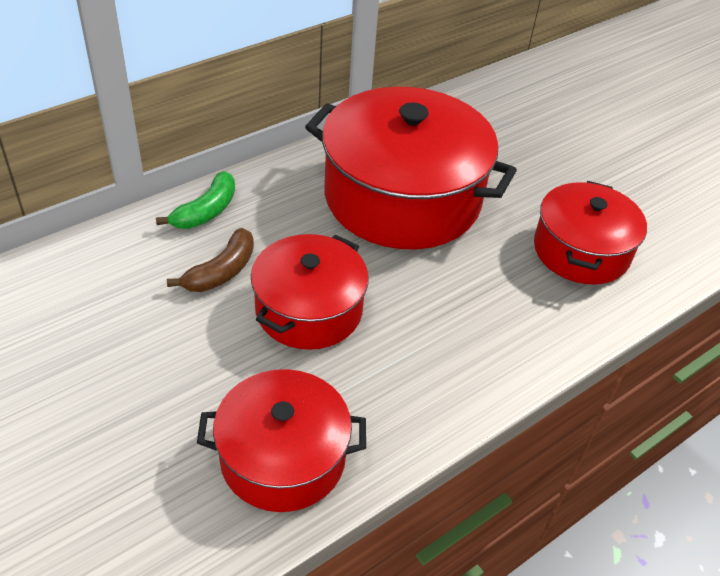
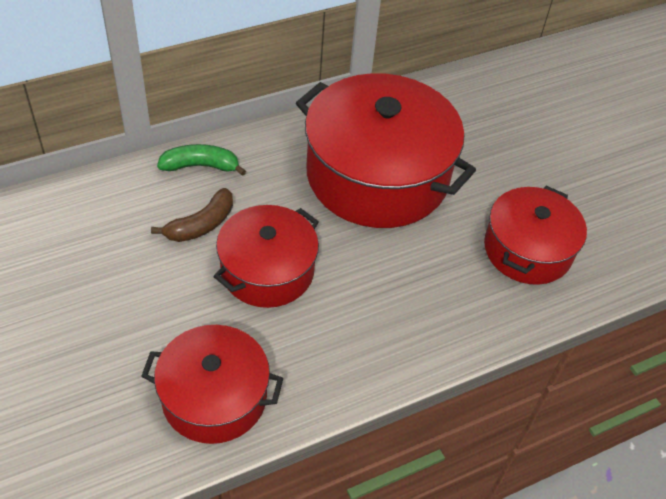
camera: 10 degrees right, 5 degrees up
(206, 211) = (200, 166): green banana -> green banana turned 135 degrees counterclockwise

